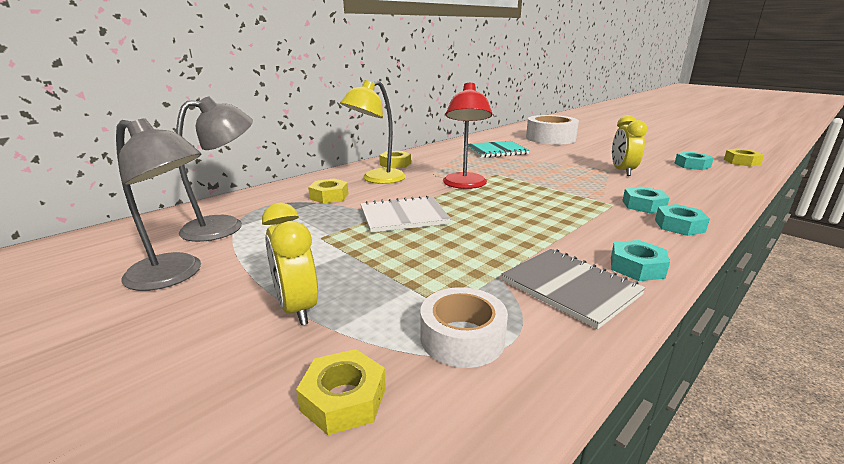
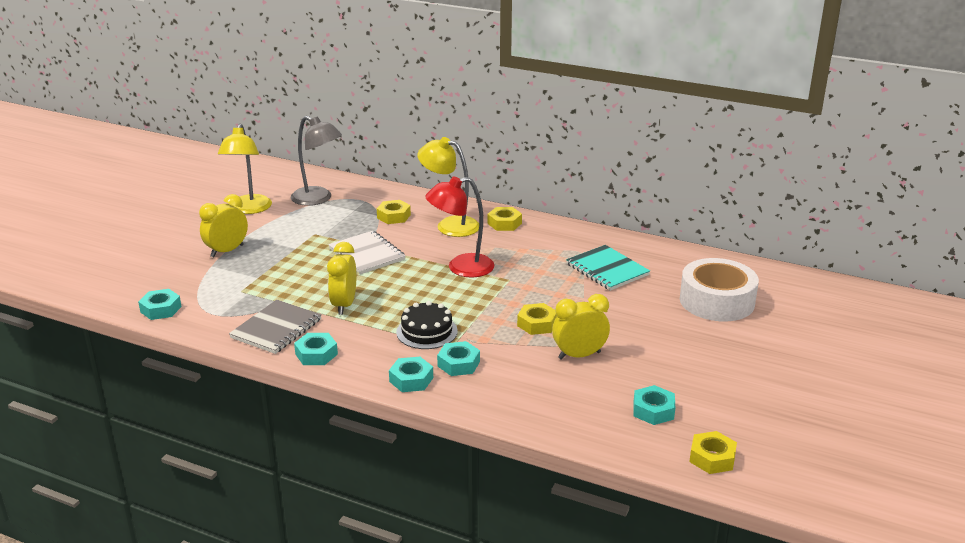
camera: 70 degrees right, 5 degrees up
(175, 275) = (249, 209): grey lamp -> yellow lamp
(343, 399) = (163, 280): yellow nut -> yellow nut (537, 324)
(462, 338) = (213, 300): white tape -> none
(473, 412) = (161, 309): none -> turquoise nut
(518, 240) = (344, 305): none -> yellow clock
(584, 210) = (427, 331): none -> black cake

